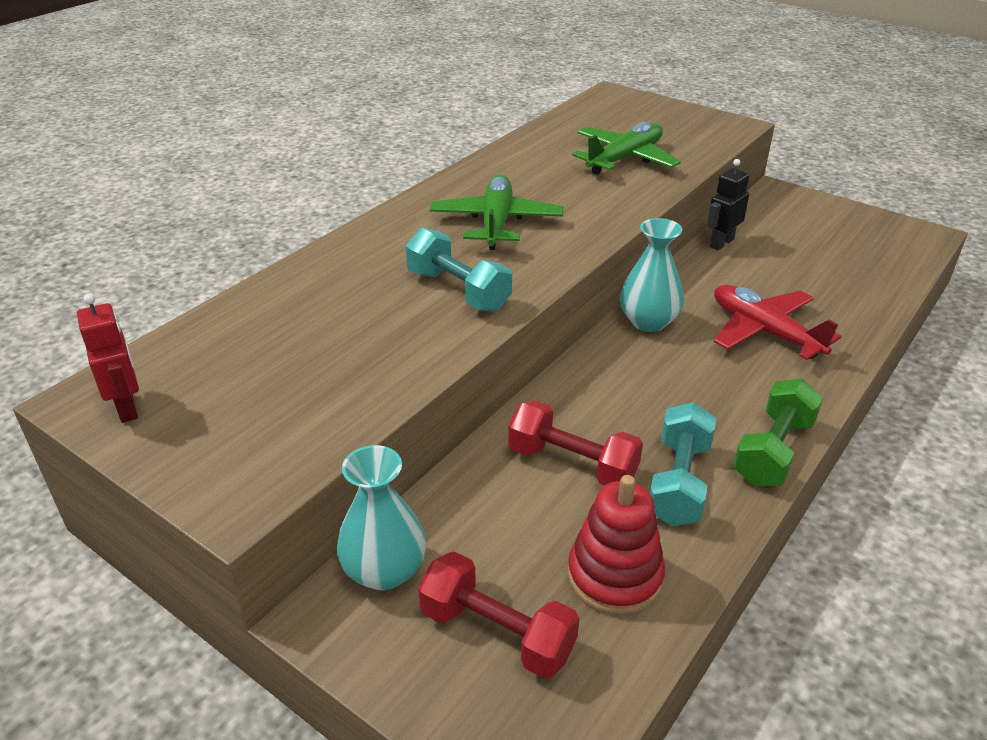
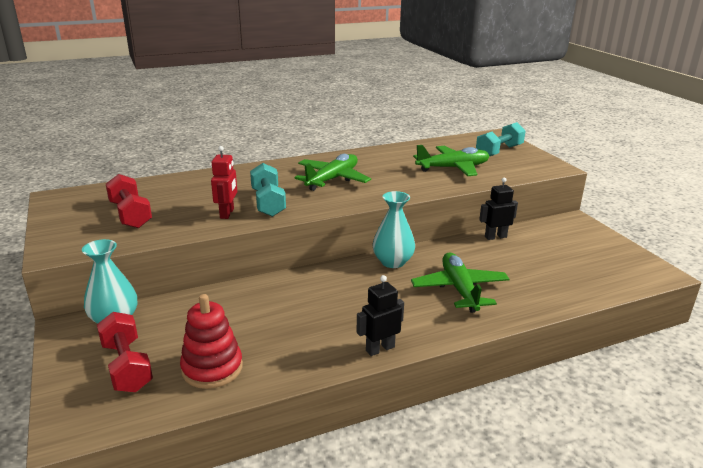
camera: 30 degrees right, 10 degrees down
(127, 407) = (67, 205): red robot -> red robot (227, 213)
(572, 464) = (259, 311): red dumbbell -> red dumbbell (130, 215)
(679, 482) = (304, 342): turquoise dumbbell -> turquoise dumbbell (499, 151)
(764, 332) = (460, 289): red plane -> green plane
(773, 451) = (380, 349): green dumbbell -> black robot

